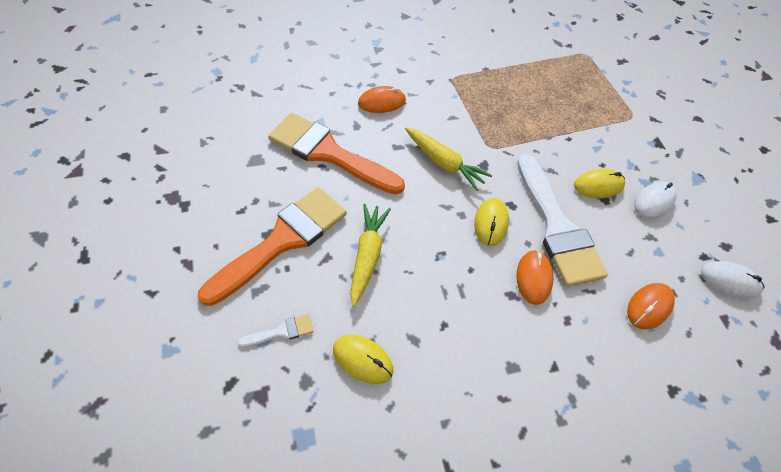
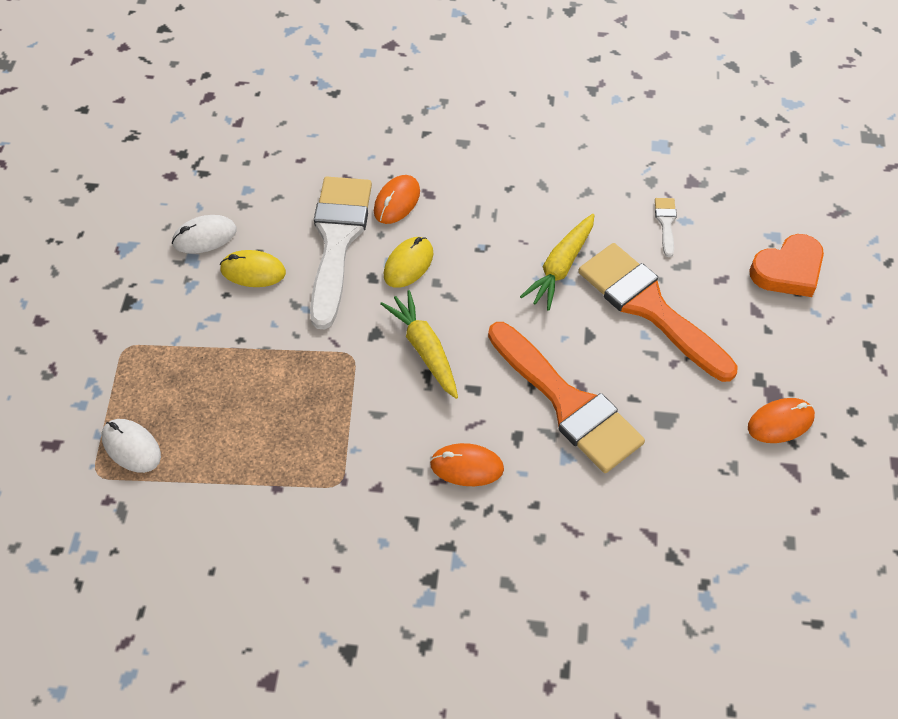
camera: 155 degrees left, 0 degrees up
(155, 313) = (788, 270): none -> orange heart
(281, 332) = (666, 223): white brush -> white brush turned 90 degrees clockwise
(282, 240) = (649, 307): orange brush -> orange brush turned 75 degrees clockwise
(363, 360) = (595, 182): yellow mouse -> none
(649, 307) = (301, 150): orange mouse -> orange mouse (780, 422)
(729, 281) = (201, 147): white mouse -> white mouse (131, 447)

